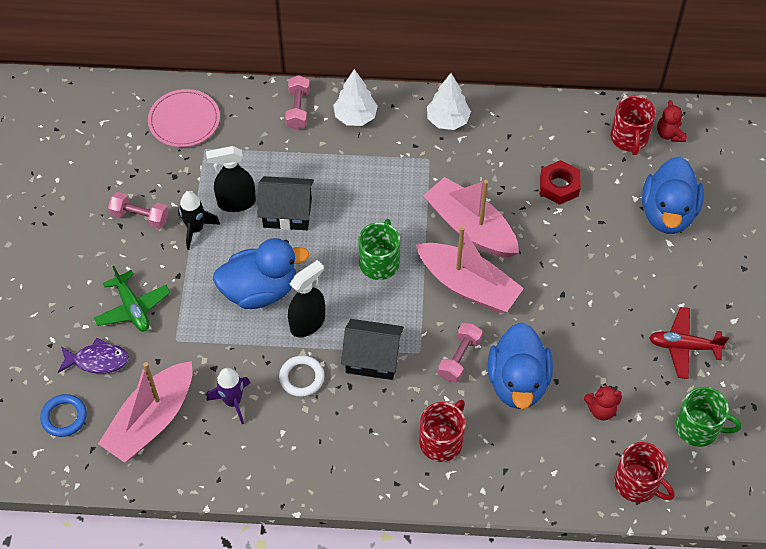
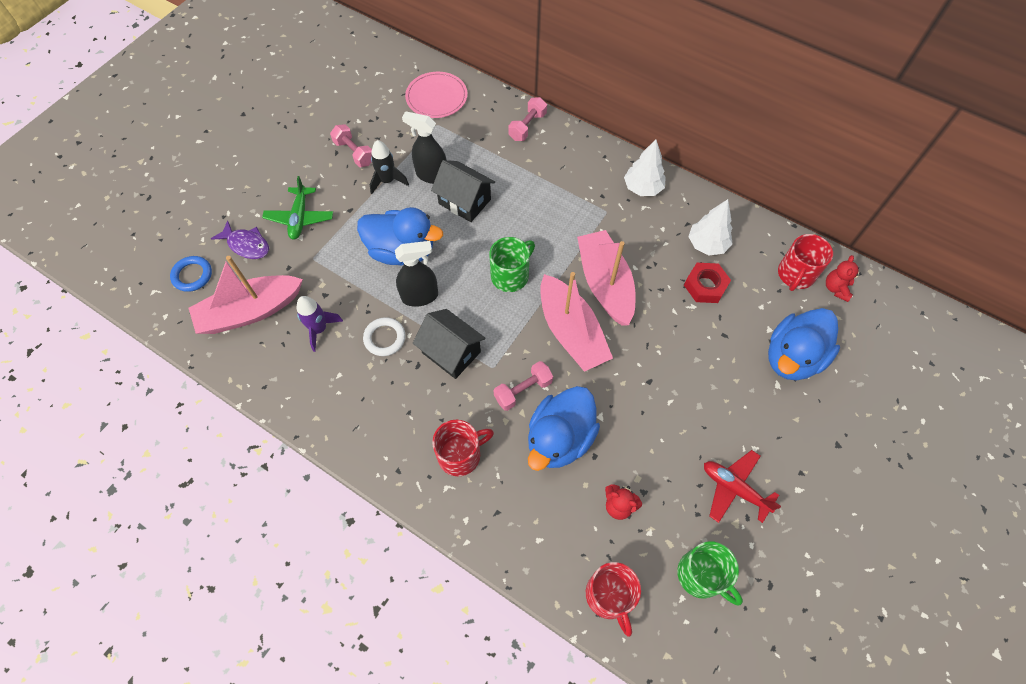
camera: 30 degrees right, 5 degrees up
(355, 117) = (568, 152): white tree -> white tree (707, 244)

